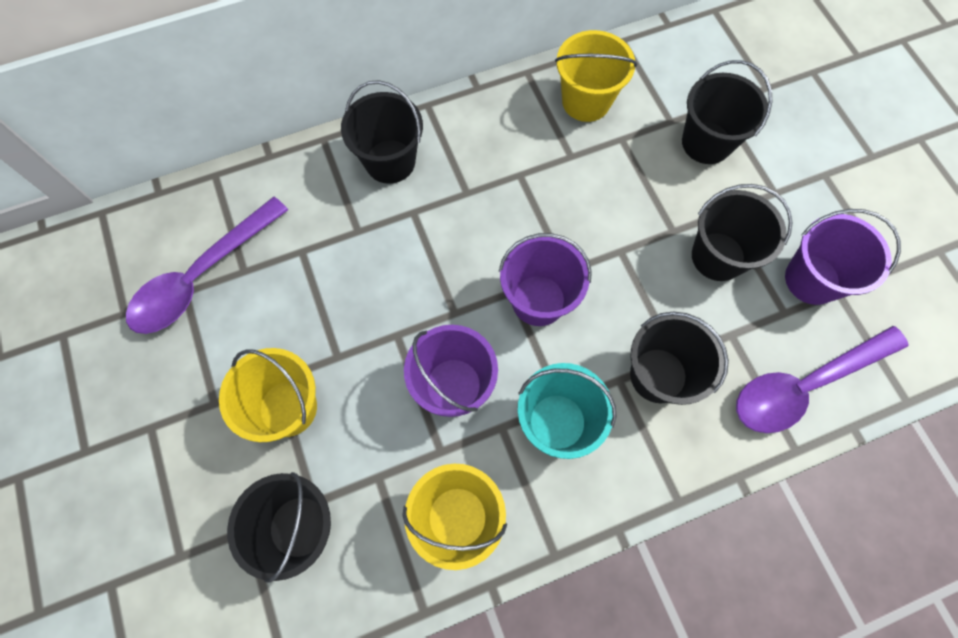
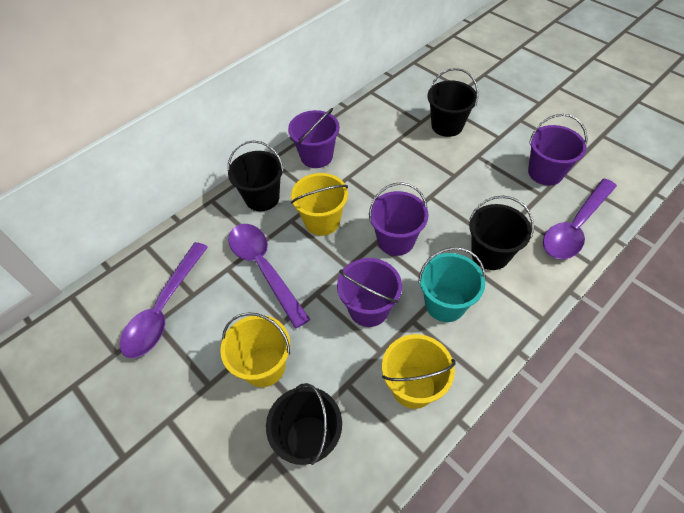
camera: 20 degrees left, 15 degrees down
(346, 270) = (264, 268): none -> purple spoon
(493, 123) = (316, 156): none -> purple bucket
(586, 101) = (366, 127): yellow bucket -> yellow bucket (322, 221)
(718, 256) = (487, 179): black bucket -> none

